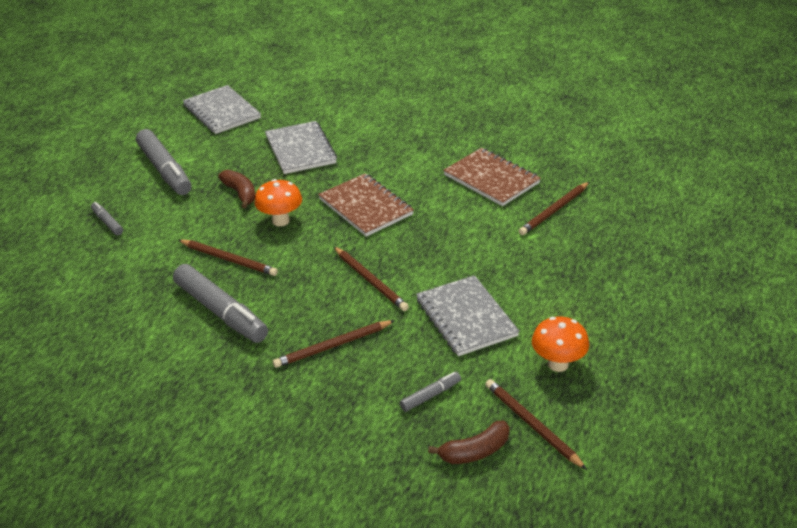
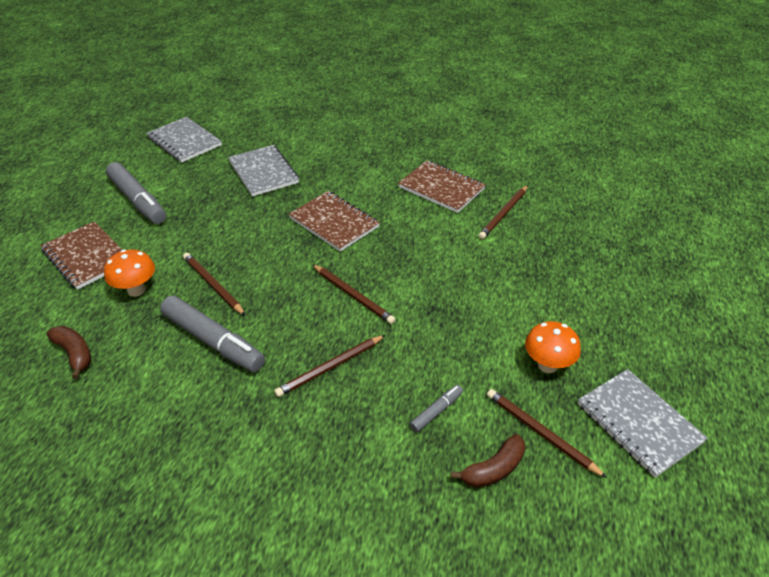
camera: 10 degrees left, 5 degrees up
(107, 222) = (87, 257): grey marker -> brown notebook
(229, 259) = (213, 285): brown pencil -> brown pencil turned 150 degrees counterclockwise
(240, 193) = (214, 218): brown banana -> brown banana (74, 353)
(280, 221) = (257, 242): orange mushroom -> orange mushroom (136, 290)
(466, 317) = (451, 325): grey notebook -> grey notebook (639, 423)

